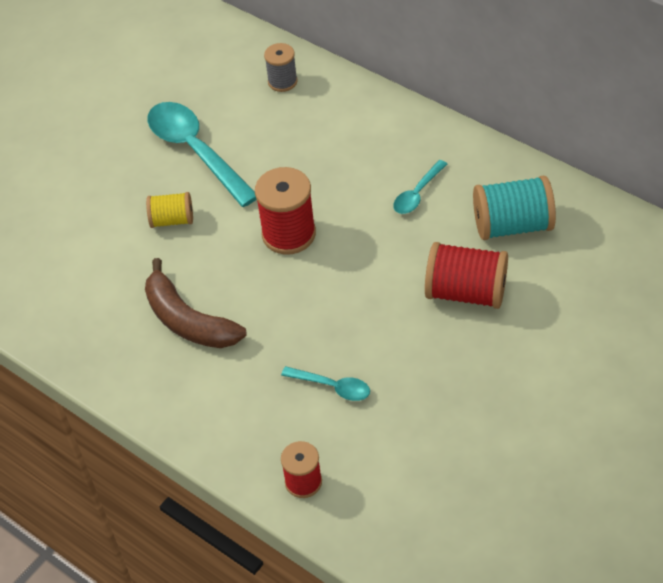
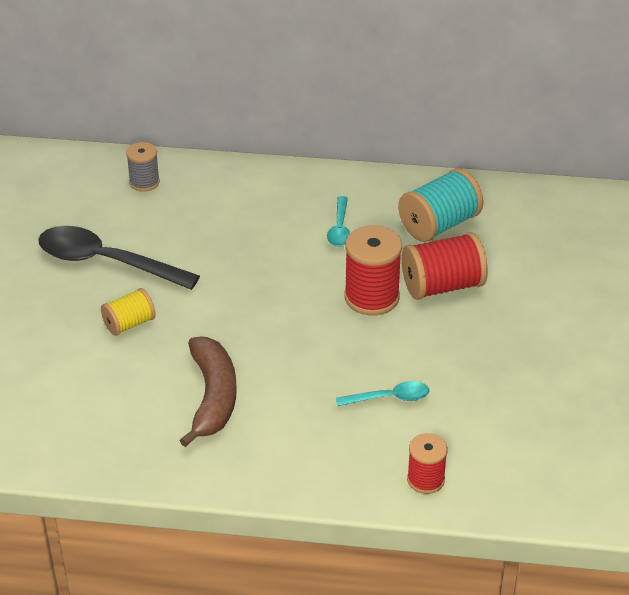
camera: 35 degrees left, 10 degrees down
(188, 320) = (213, 397): brown banana -> brown banana turned 105 degrees counterclockwise
(196, 152) = (107, 262): turquoise spoon -> black spoon
(289, 234) = (250, 297): red spool -> red spool (371, 297)

